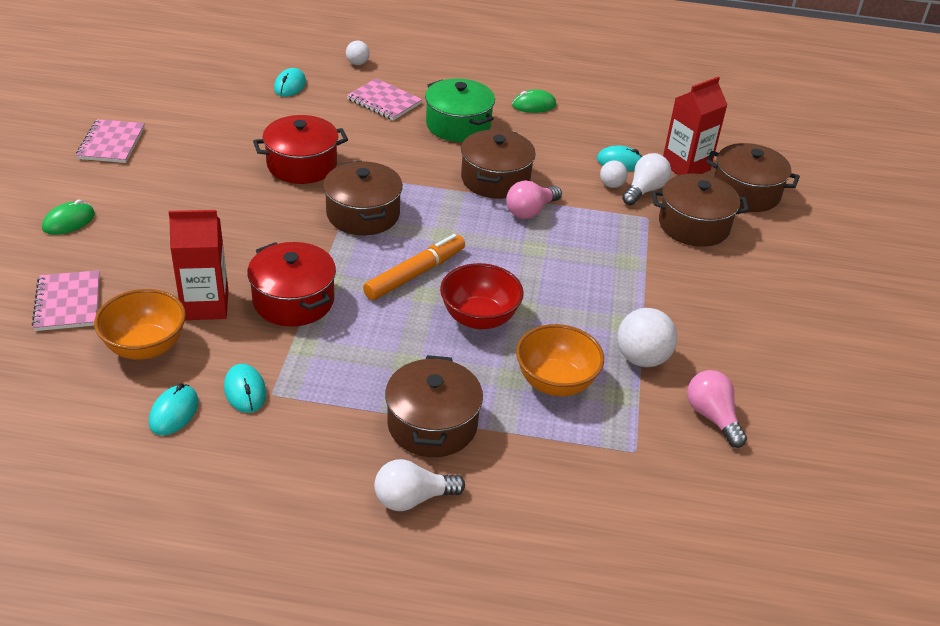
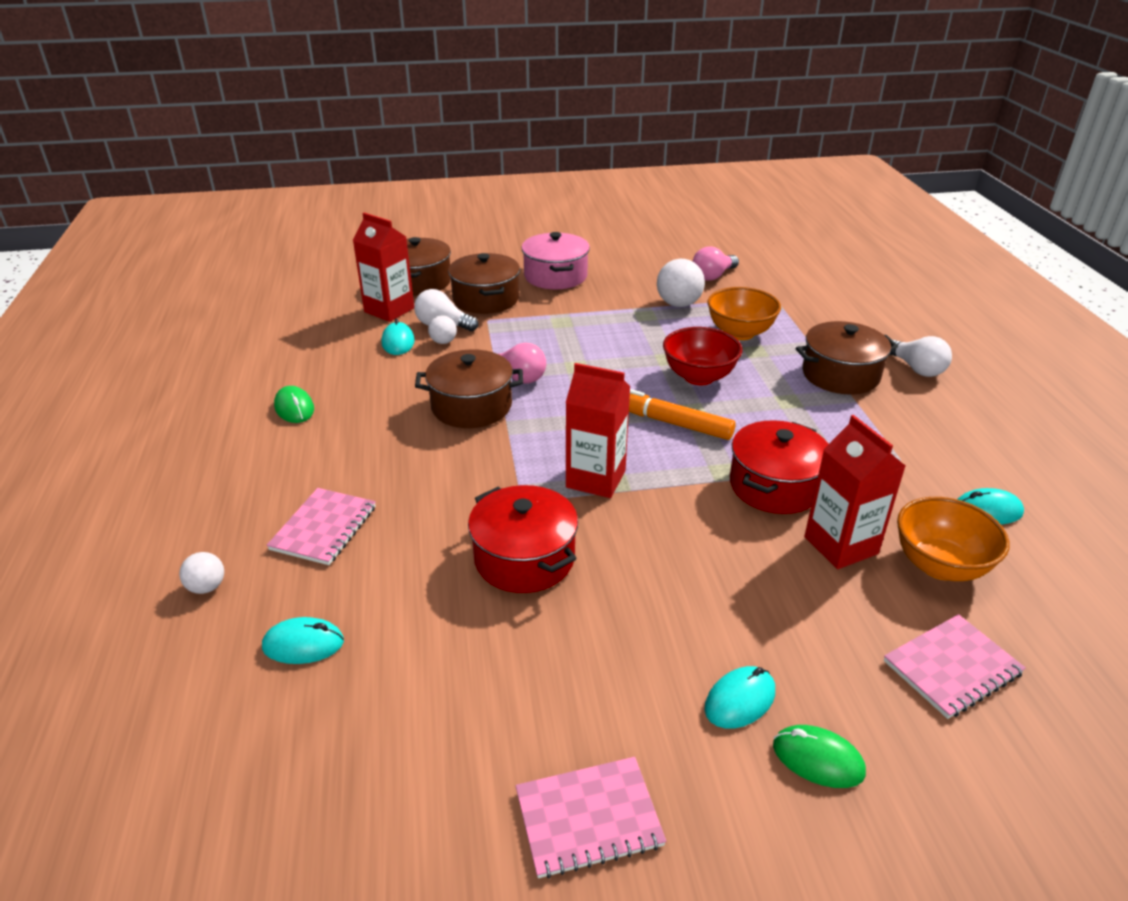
camera: 105 degrees left, 5 degrees down
(245, 391) = (915, 477): turquoise mouse -> turquoise mouse (739, 700)
(363, 214) = (596, 479): brown pot -> red carton
(458, 125) = (364, 453): green pot -> none
(740, 285) = (555, 276): none -> pink pot

